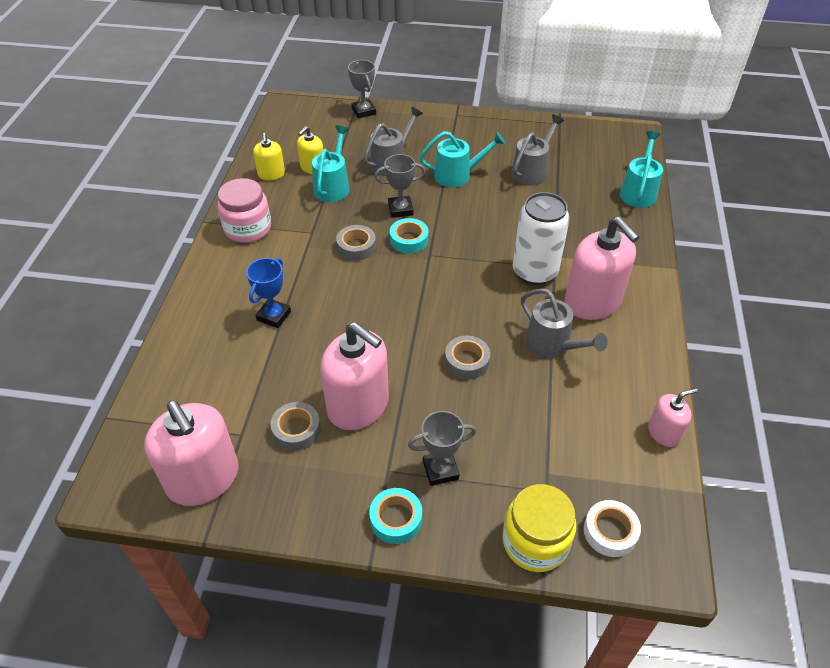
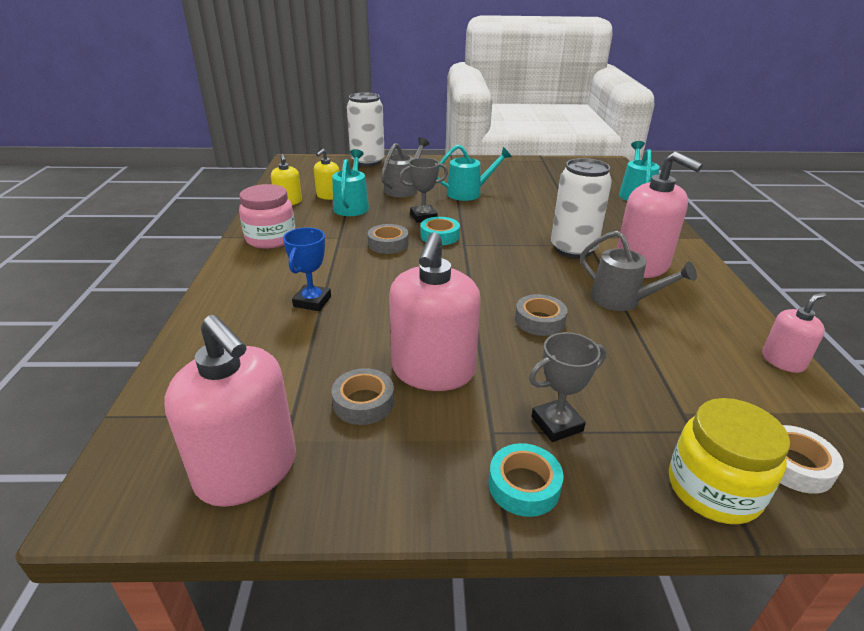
camera: 10 degrees left, 15 degrees down
(358, 405) = (433, 371): pink soap dispenser -> pink soap dispenser turned 75 degrees clockwise
(364, 111) = (367, 161): grey trophy -> white can
(532, 171) = (534, 187): grey watering can -> none

